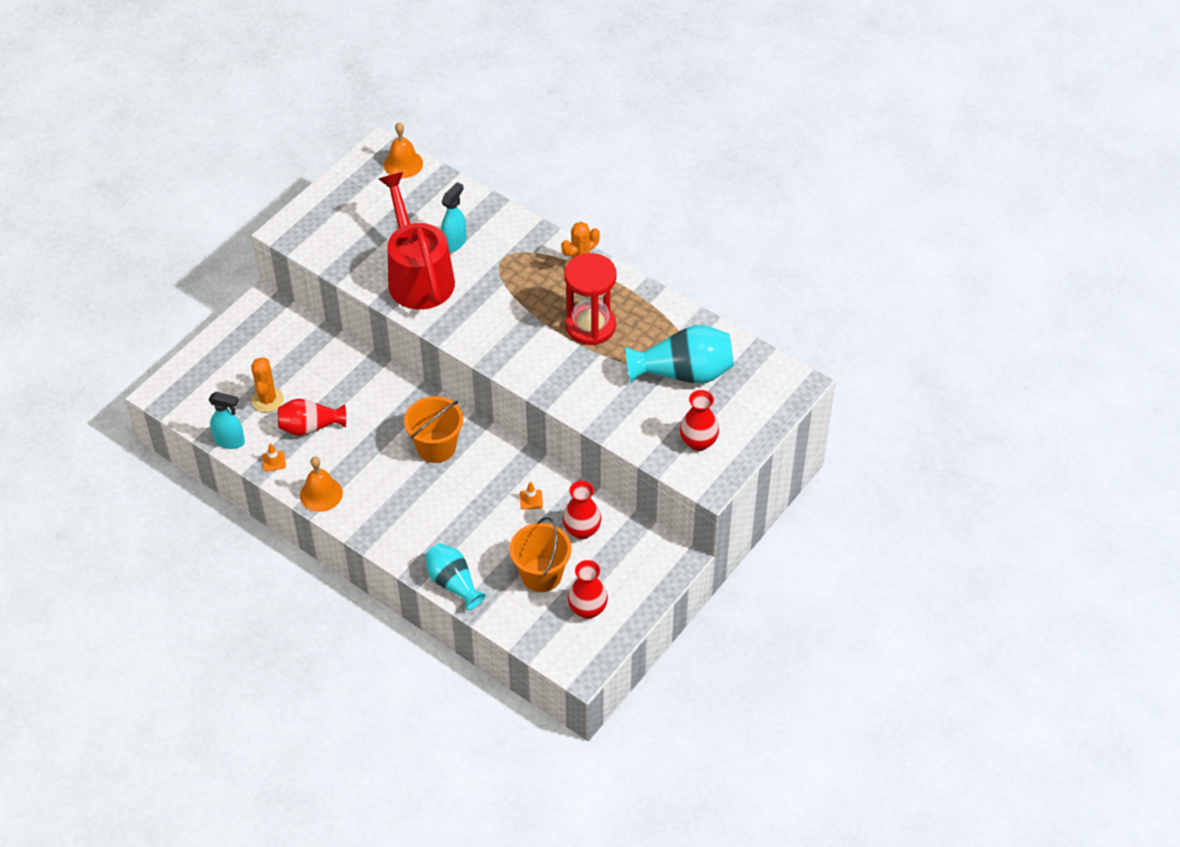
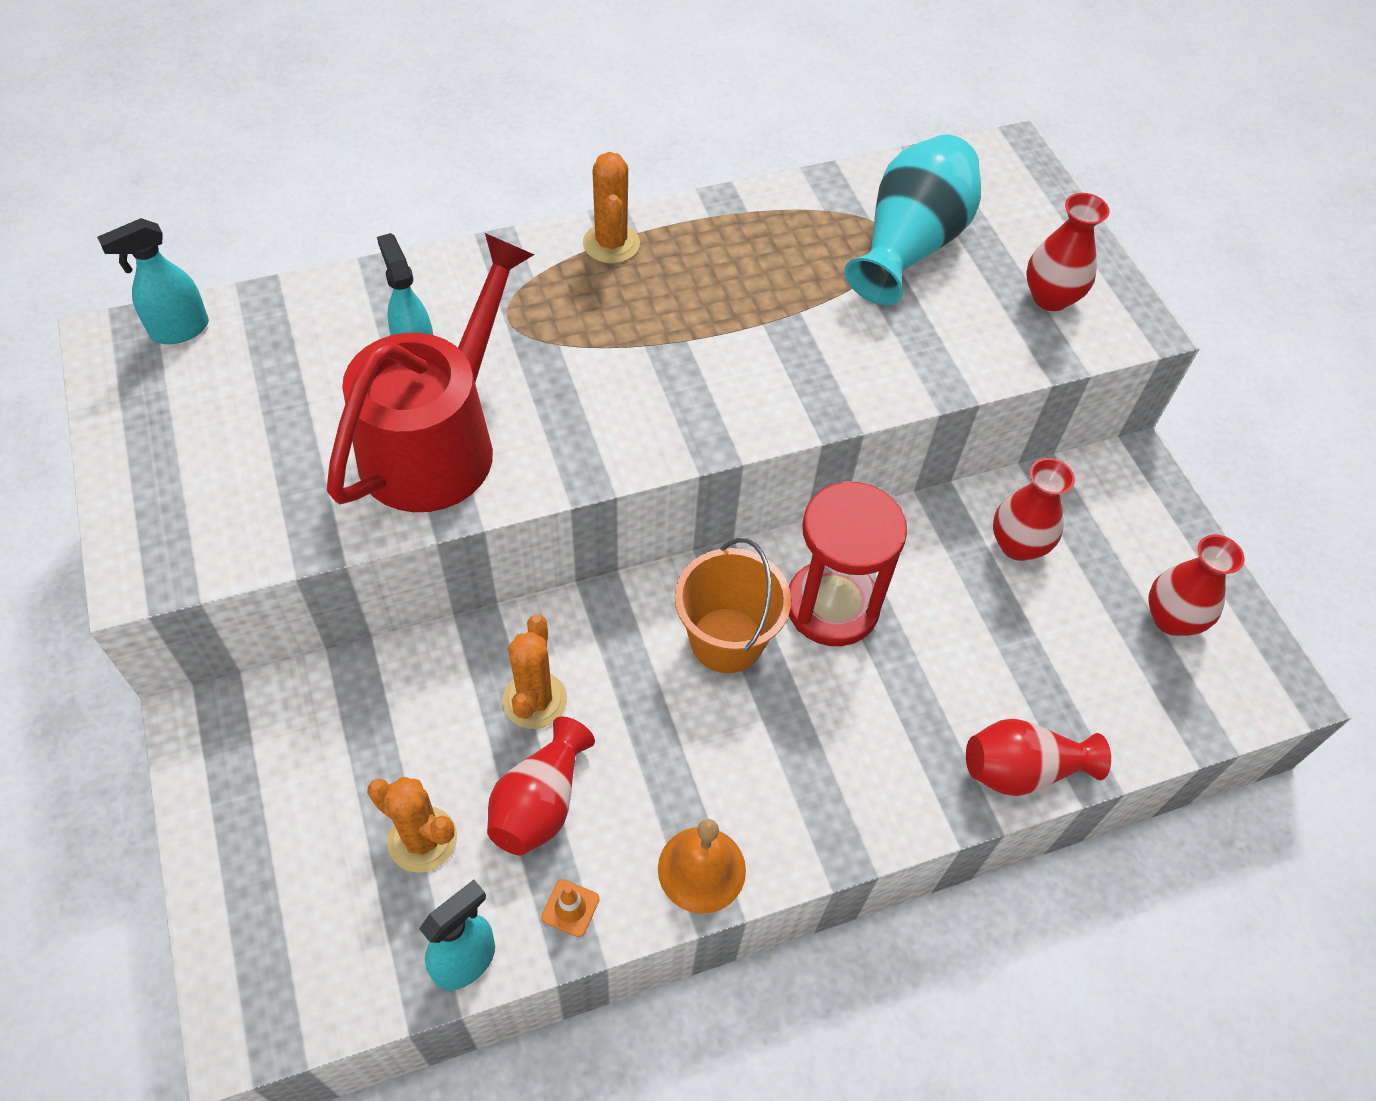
camera: 60 degrees left, 5 degrees up
(354, 399) = (535, 700): none -> orange cactus
(403, 164) = (179, 330): orange bell -> turquoise spray bottle
(418, 275) = (439, 440): red watering can -> red watering can turned 105 degrees clockwise
(453, 583) = (1021, 770): turquoise vase -> red vase
(531, 499) = (919, 574): orange traffic cone -> none
(541, 575) = (1073, 641): orange bucket -> none
(590, 326) = (737, 293): red hourglass -> red hourglass (832, 606)

